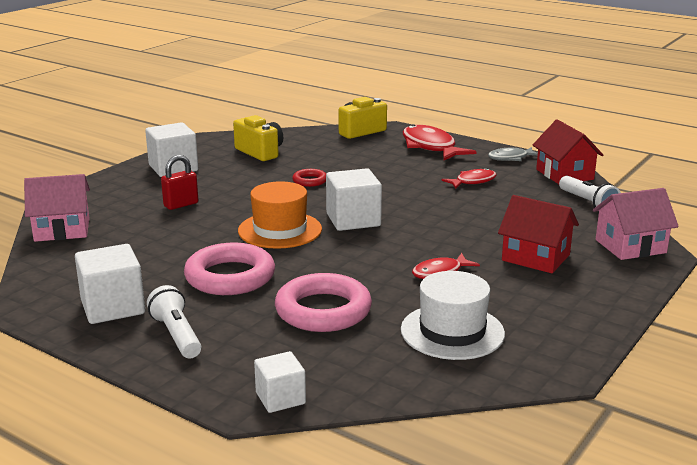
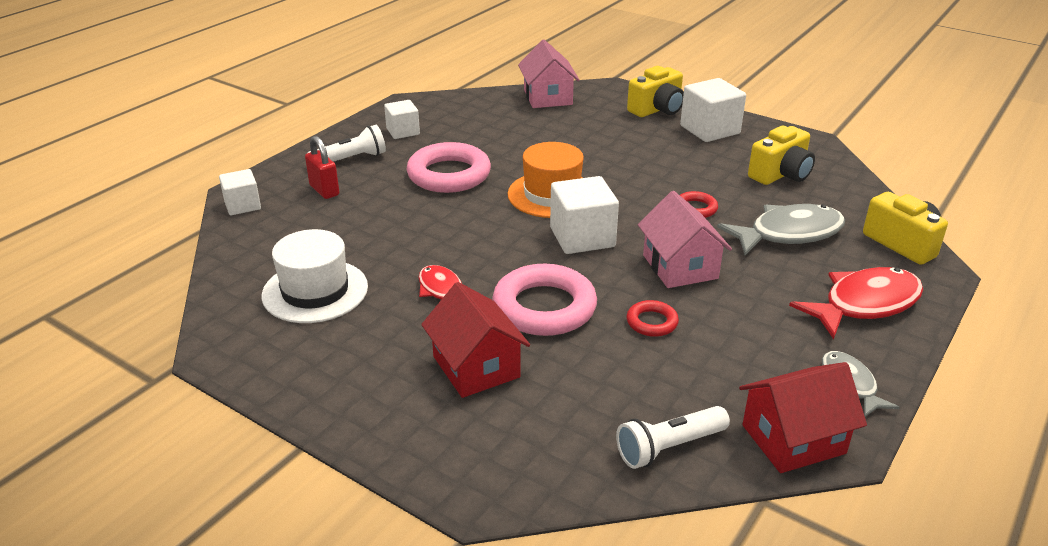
camera: 90 degrees right, 10 degrees up
(113, 307) = (403, 131): white cube -> white cube, size x0.62
(121, 184) = (657, 109): none -> yellow camera
(181, 205) = (610, 141): red padlock -> red padlock (324, 190)
(323, 310) = (375, 221): pink ring -> pink ring (544, 307)
(348, 157) = (789, 234): none -> grey fish
(464, 202) = (652, 322): none -> red ring
(473, 181) = (730, 335): red fish -> none
(536, 257) = (476, 367): red house -> red house turned 60 degrees counterclockwise
(630, 246) = (507, 466): pink house -> pink house (680, 267)

